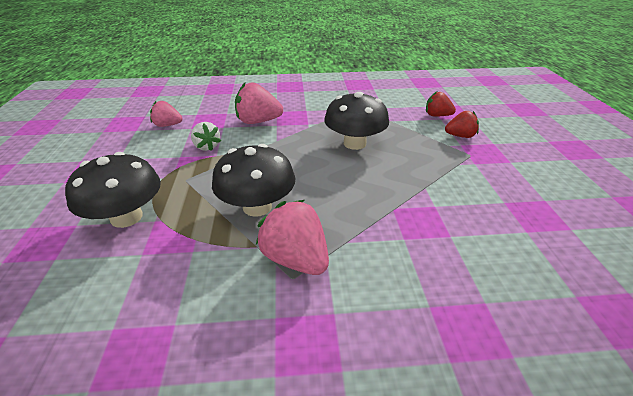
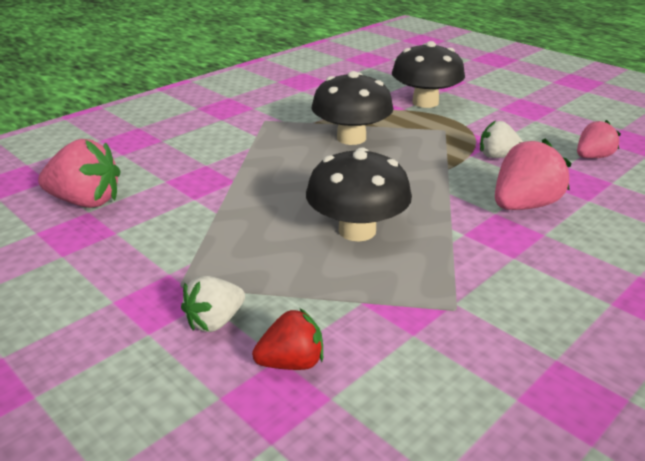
camera: 140 degrees right, 5 degrees down
(295, 259) = (275, 127): pink strawberry -> pink strawberry (86, 202)
(460, 136) = (215, 321): red strawberry -> white strawberry

